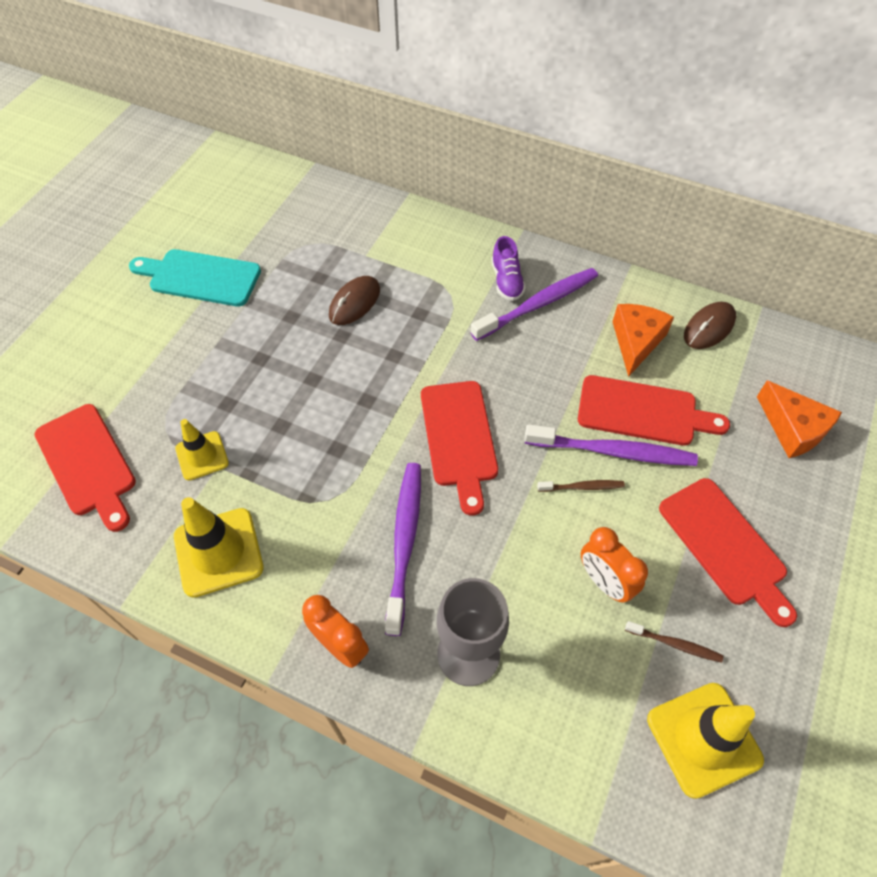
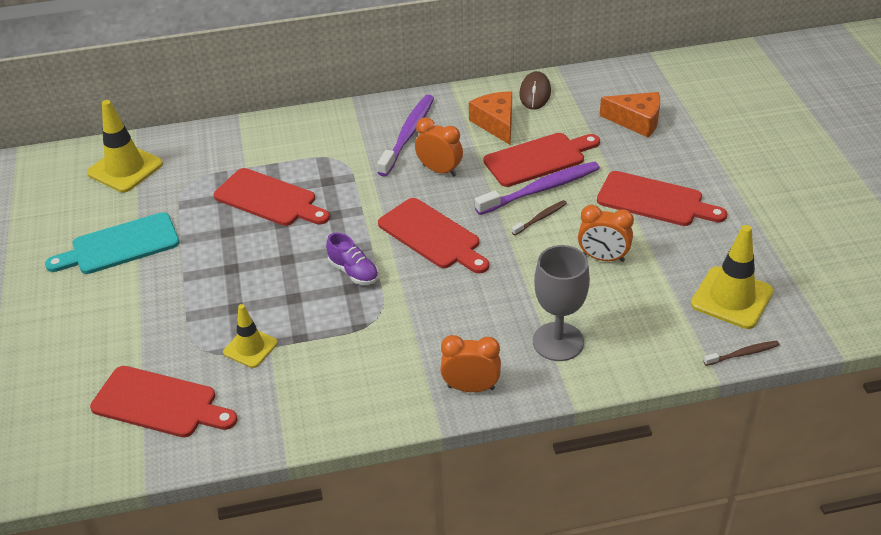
camera: 35 degrees left, 15 degrees down
(218, 552) = (327, 392): yellow traffic cone -> yellow traffic cone (125, 169)
(354, 303) = (269, 199): brown mouse -> red cutting board
(405, 542) = (455, 310): purple toothbrush -> none
(506, 281) = (371, 132): purple shoe -> purple shoe (353, 272)
(532, 364) = (439, 170): none -> orange clock
(675, 644) = (673, 264): brown toothbrush -> brown toothbrush (743, 354)

